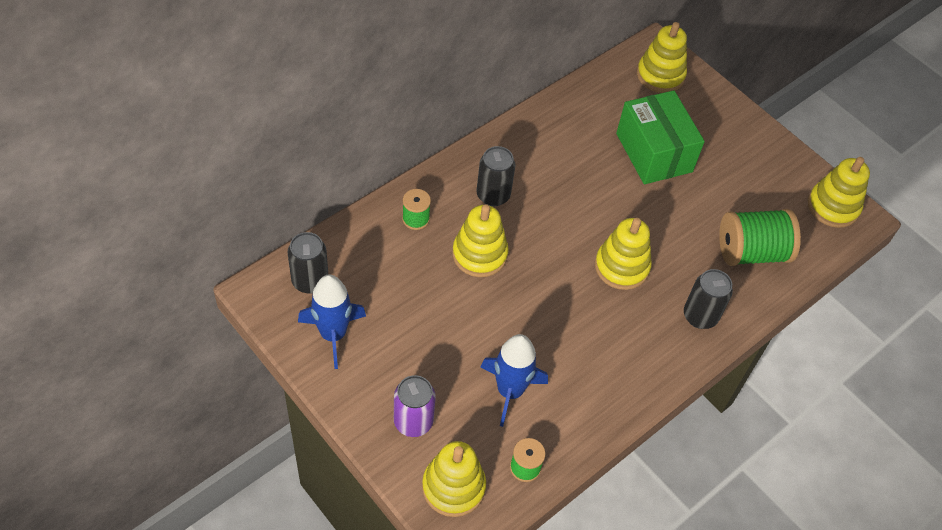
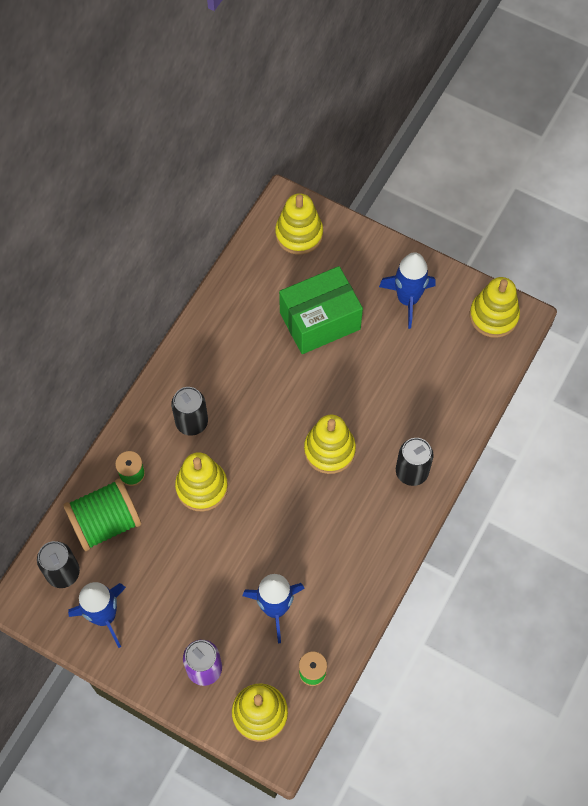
camera: 15 degrees left, 10 degrees up
(654, 152) = (320, 321): green box -> green box turned 75 degrees counterclockwise
(749, 164) = (408, 299): none -> blue rocket
(751, 252) = (436, 390): green spool -> green spool (106, 522)

